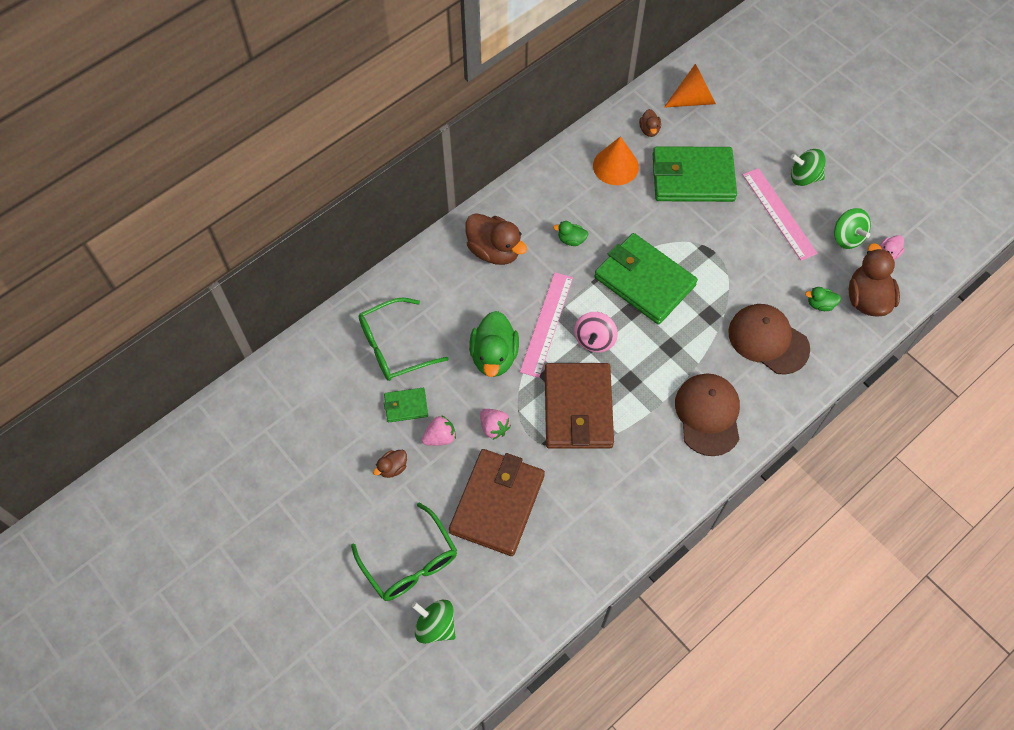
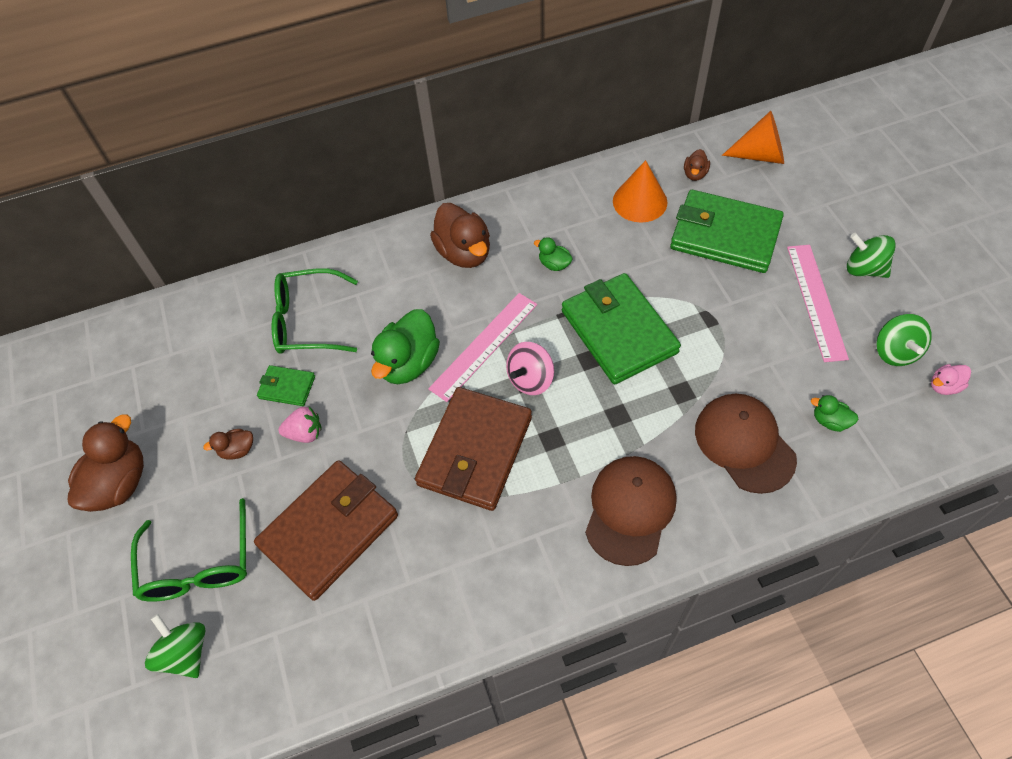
camera: 25 degrees right, 5 degrees down
(494, 427) = (369, 442): pink strawberry -> none
(867, 299) = (896, 432): brown duck -> brown duck (119, 483)

